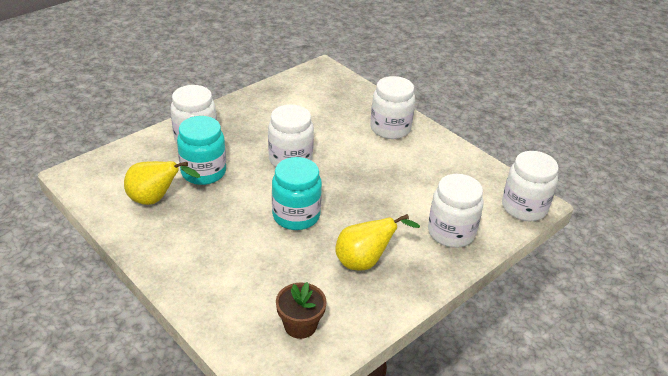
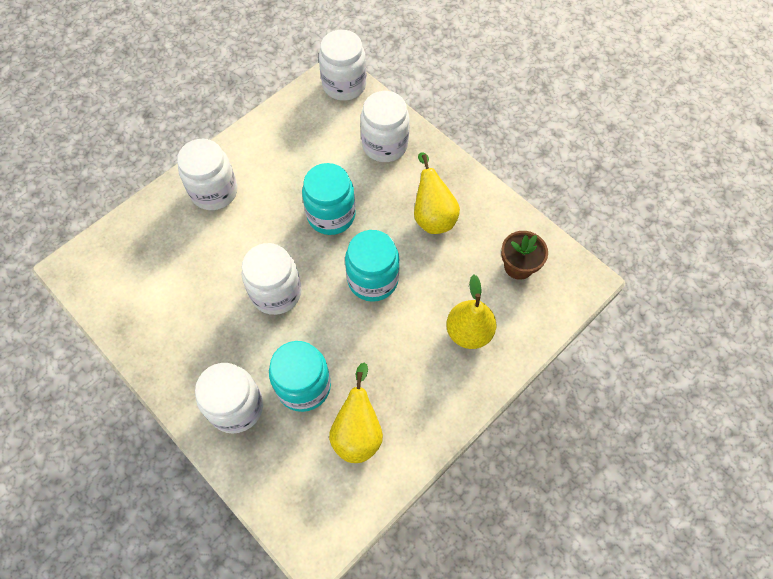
camera: 90 degrees left, 25 degrees up
(231, 277) = (468, 332): none -> yellow pear
(366, 193) = (331, 215): none -> turquoise jar

